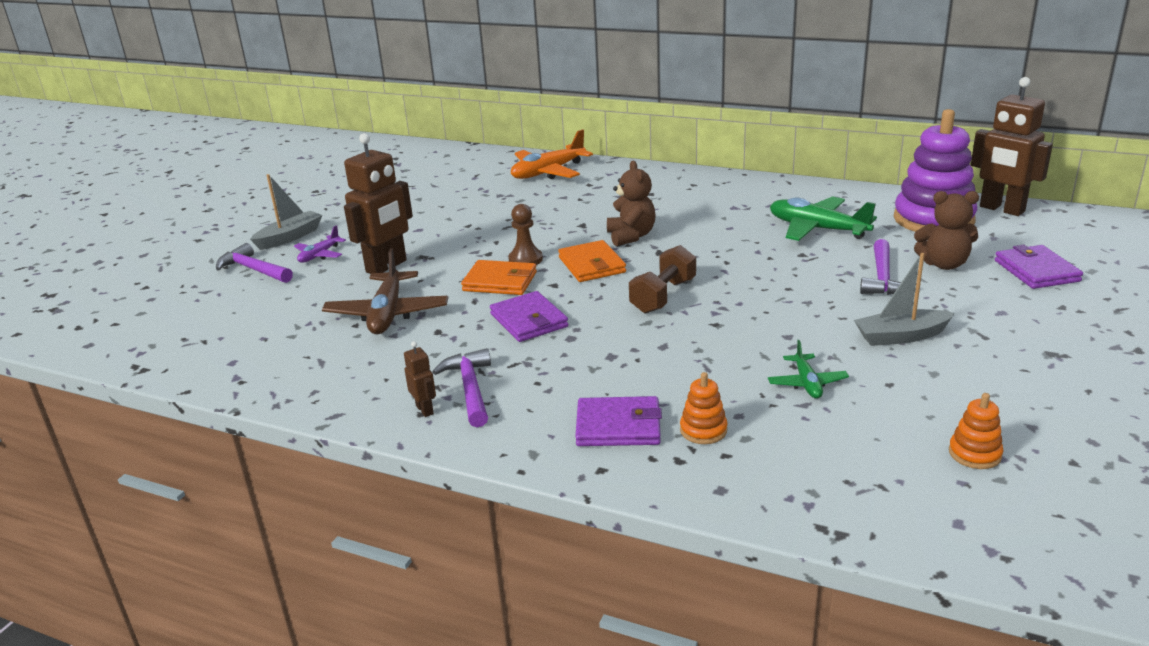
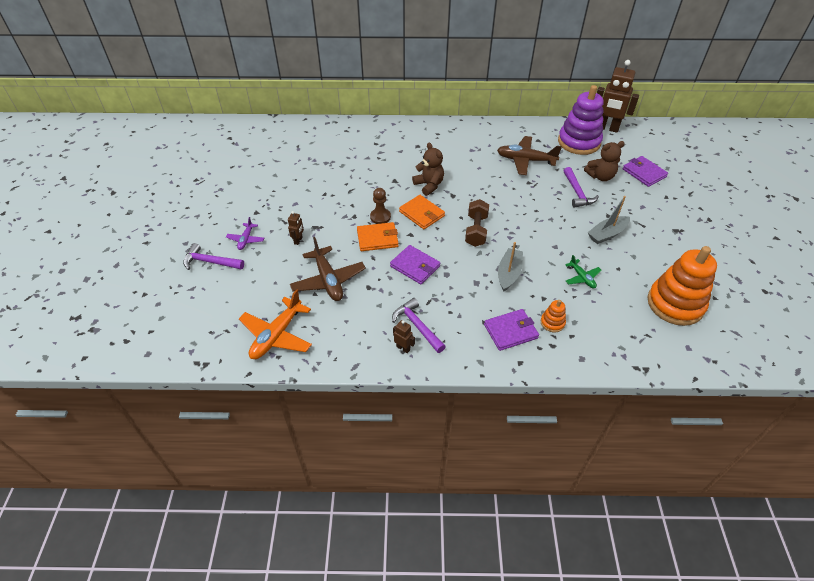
camera: 25 degrees left, 20 degrees up
(290, 237) = (212, 227): grey boat -> grey boat (509, 274)
(387, 266) = (298, 240): brown robot -> brown robot, size x0.45
(548, 172) = (343, 136): orange plane -> orange plane (277, 335)
(817, 229) = (525, 160): green plane -> brown plane
(974, 454) = (675, 304): orange stacking toy -> orange stacking toy, size x2.32

